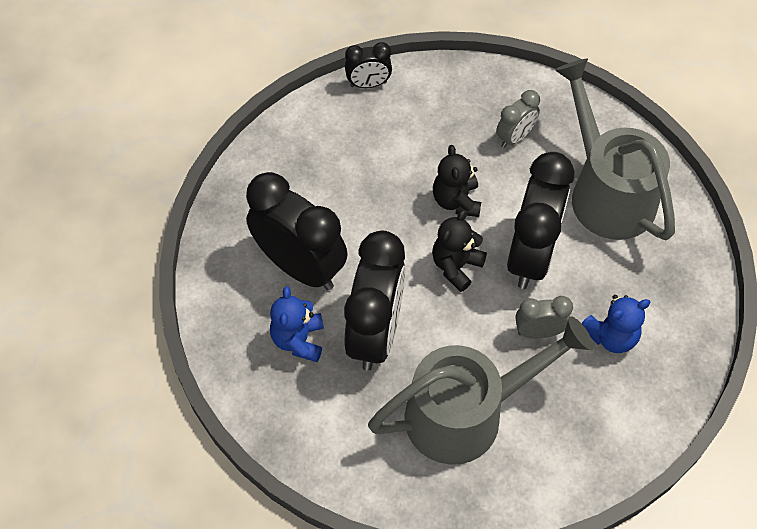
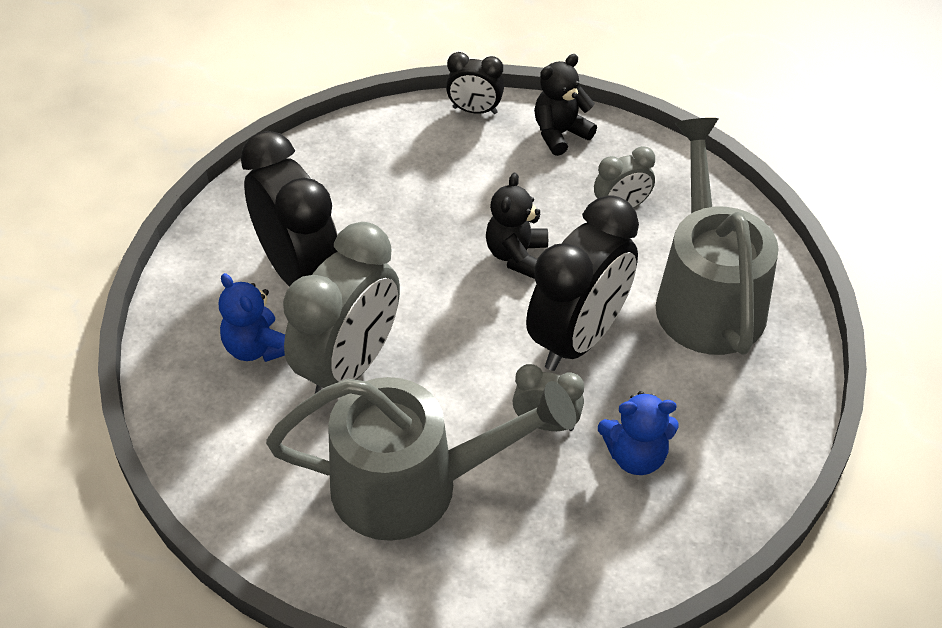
camera: 20 degrees right, 10 degrees down
(298, 340) = (257, 347): blue teddy bear -> blue teddy bear turned 60 degrees counterclockwise
(375, 333) = (349, 367): black clock -> grey clock
(456, 266) = (481, 324): black teddy bear -> black teddy bear (560, 134)

